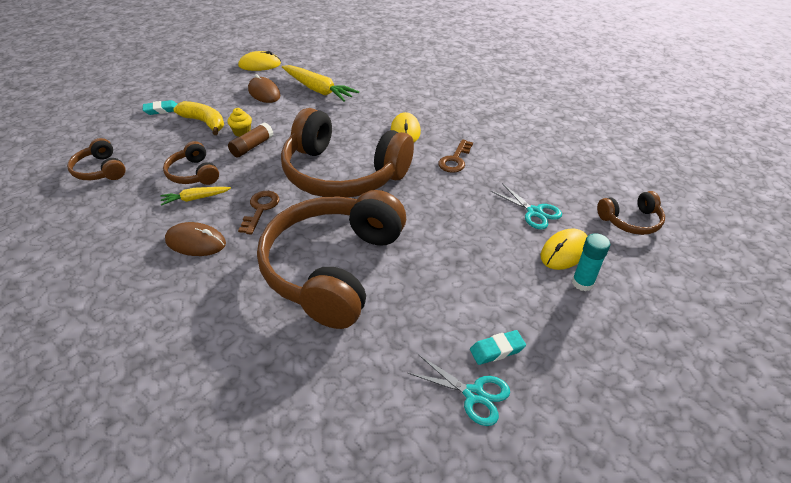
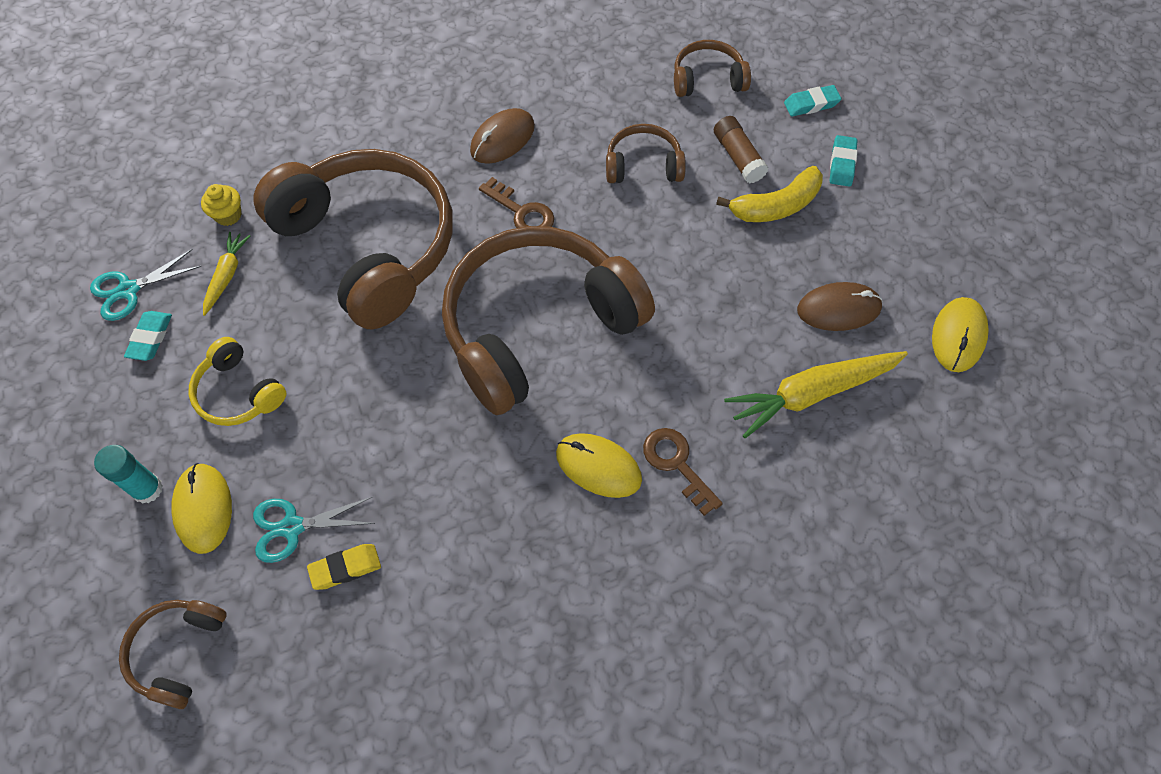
camera: 120 degrees right, 20 degrees up
(113, 129) = (811, 104): none -> turquoise eraser
(195, 198) = (586, 156): yellow carrot -> yellow carrot (227, 276)
(242, 132) = (721, 243): yellow cupcake -> yellow cupcake (228, 215)
(252, 146) = (673, 244): brown glue stick -> brown glue stick (738, 157)
(455, 160) = (476, 496): brown key -> brown key (677, 464)
(489, 276) = (238, 392): none -> yellow headphones
(531, 185) = (345, 568): none -> yellow eraser

